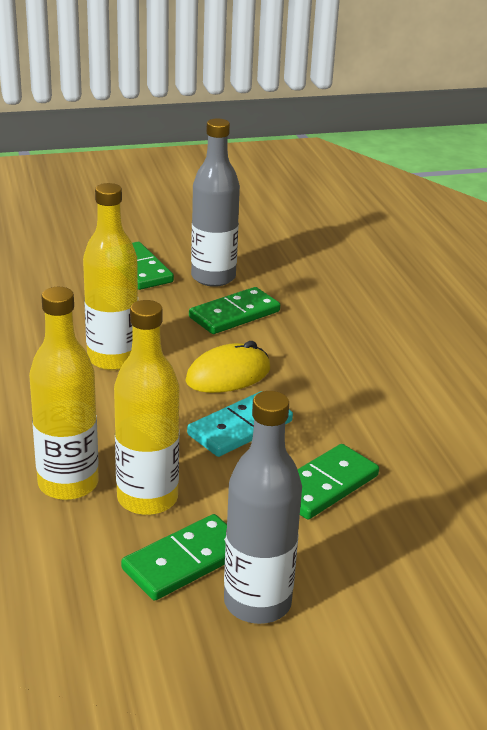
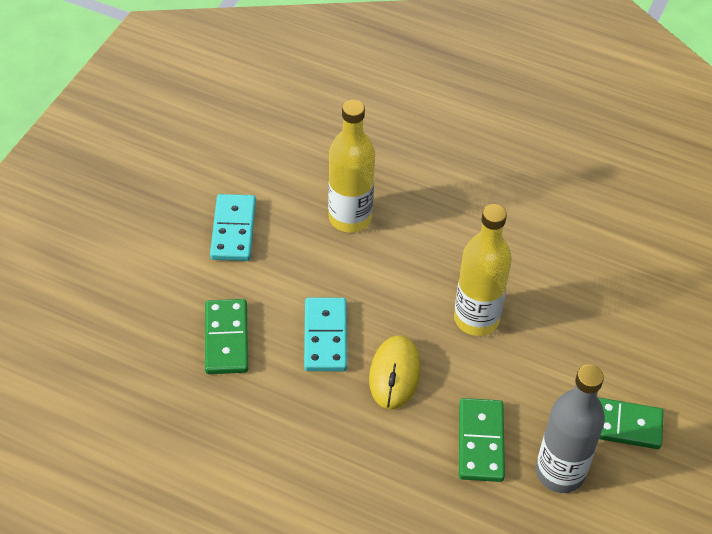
camera: 130 degrees right, 20 degrees up
(147, 498) = (301, 245): yellow bottle -> none
(185, 561) = (233, 230): green domino -> turquoise domino
(257, 603) = (173, 239): grey bottle -> none

